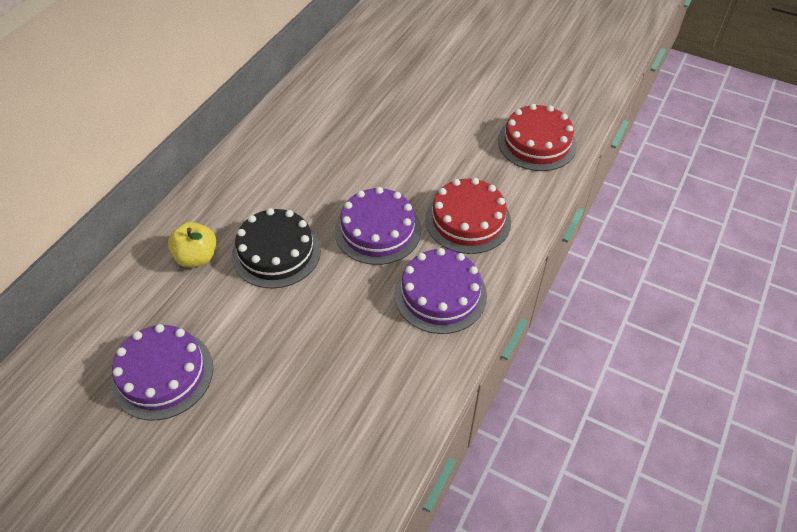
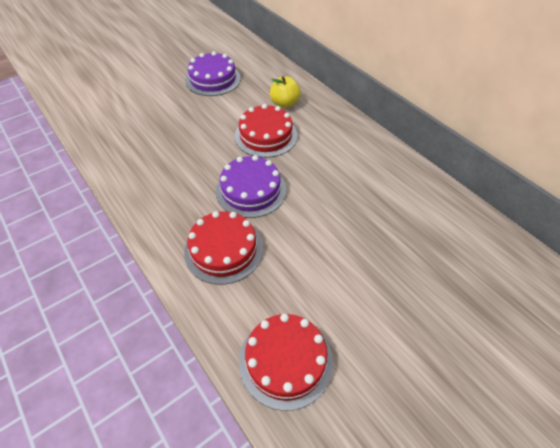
camera: 115 degrees right, 0 degrees up
(276, 252) = (266, 135): black cake -> red cake
(440, 294) = (170, 203): purple cake -> none

